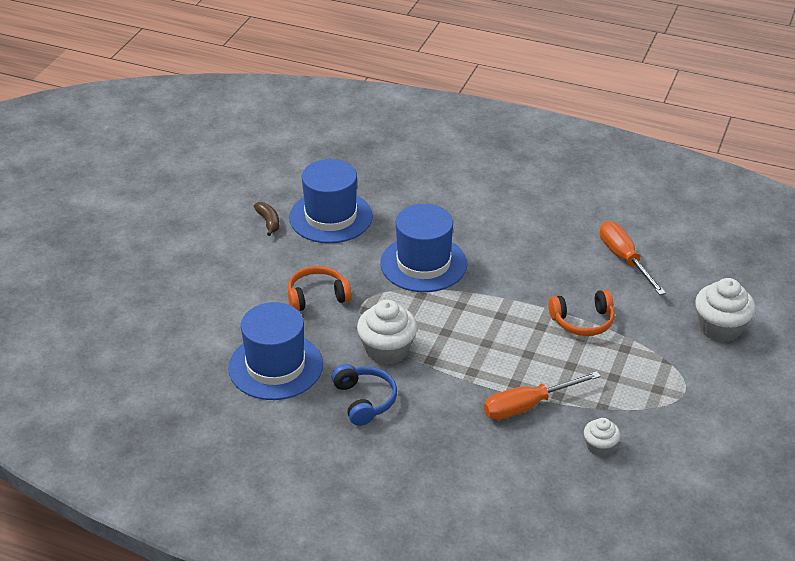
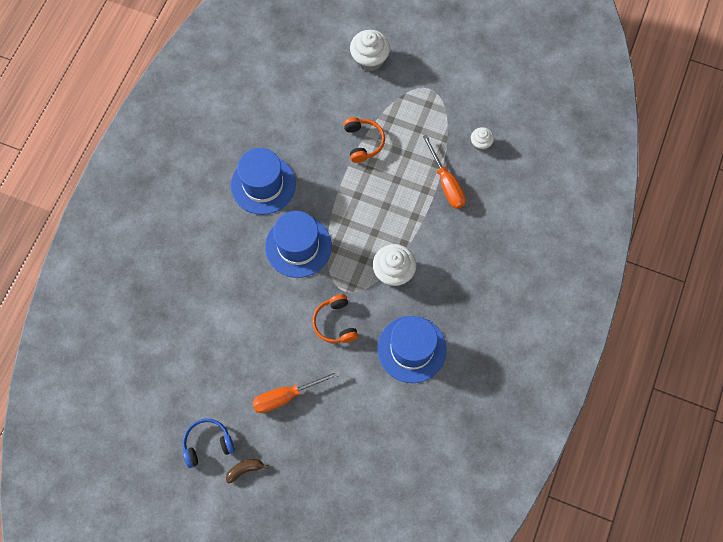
camera: 90 degrees left, 30 degrees up
(268, 222) = (242, 366): brown banana -> brown banana (245, 470)
(331, 217) = (237, 316): blue hat -> blue hat (263, 184)
(365, 400) = (444, 286): blue headphones -> blue headphones (207, 443)
(624, 259) = (296, 109): orange screwdriver -> orange screwdriver (286, 396)

